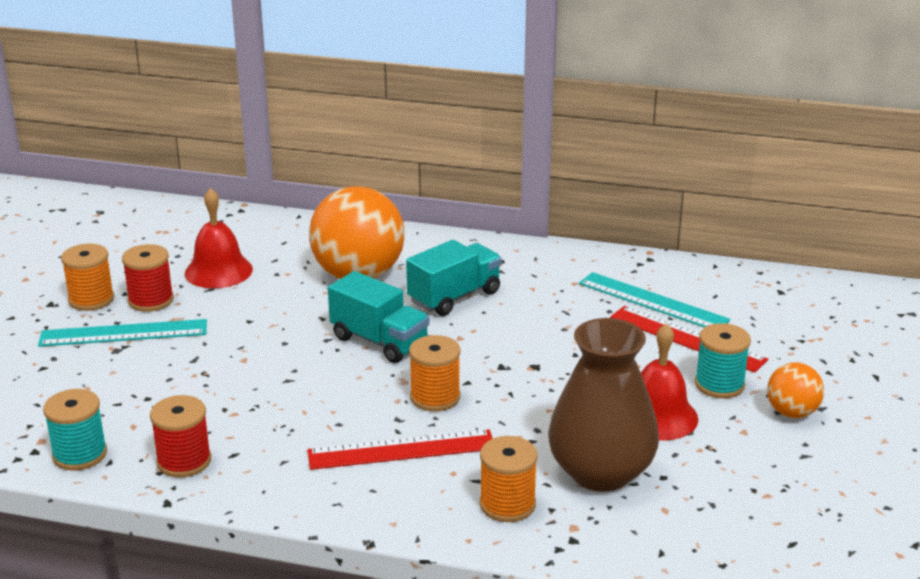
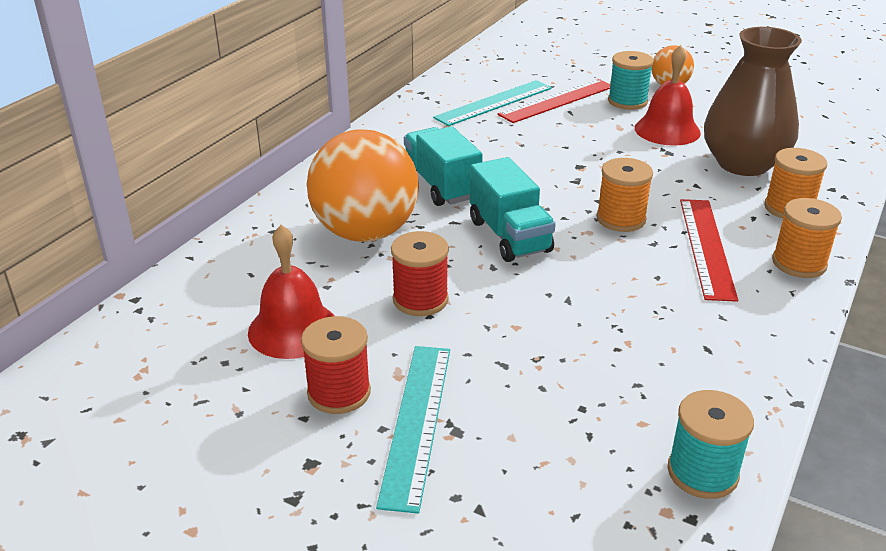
camera: 75 degrees left, 5 degrees up
(91, 299) = (305, 452): orange spool -> orange spool (799, 263)
(184, 461) = (720, 385): red spool -> red spool (420, 300)
(379, 341) = (509, 236): turquoise truck -> turquoise truck turned 105 degrees clockwise

